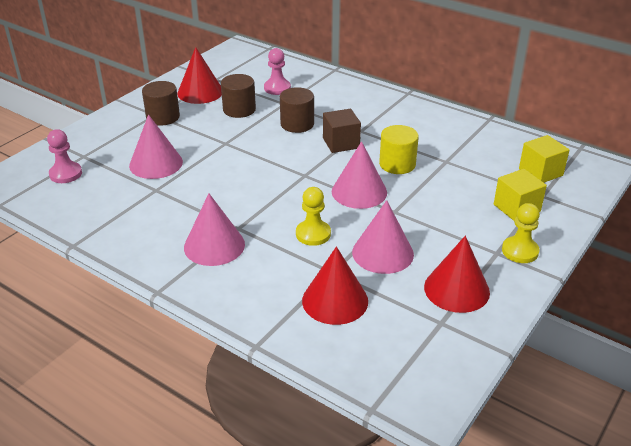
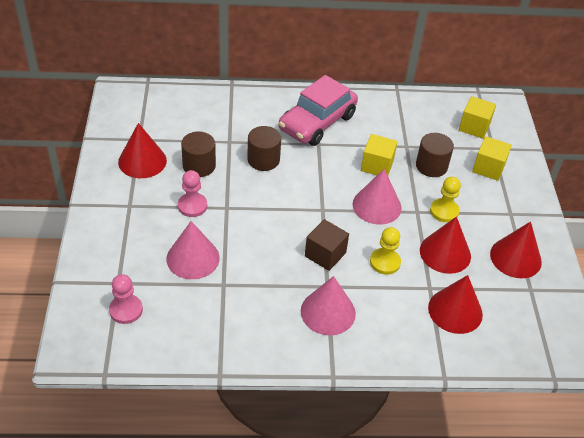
camera: 40 degrees left, 10 degrees up
(163, 117) = (141, 205): brown cylinder -> brown cylinder (431, 166)
(277, 88) = (205, 127): pink pawn -> pink pawn (192, 206)
(341, 143) = (317, 164): brown cube -> brown cube (325, 254)
(378, 116) = (317, 122): none -> pink car
(382, 253) = (445, 253): pink cone -> red cone
(397, 164) = (377, 165): yellow cylinder -> yellow cube
(520, 251) = (522, 205): yellow pawn -> yellow pawn (444, 211)

